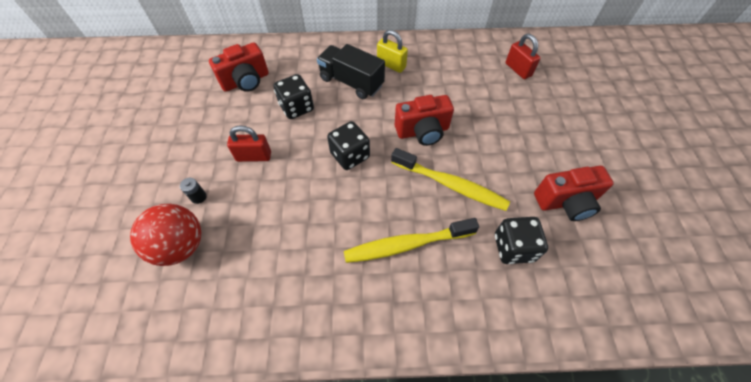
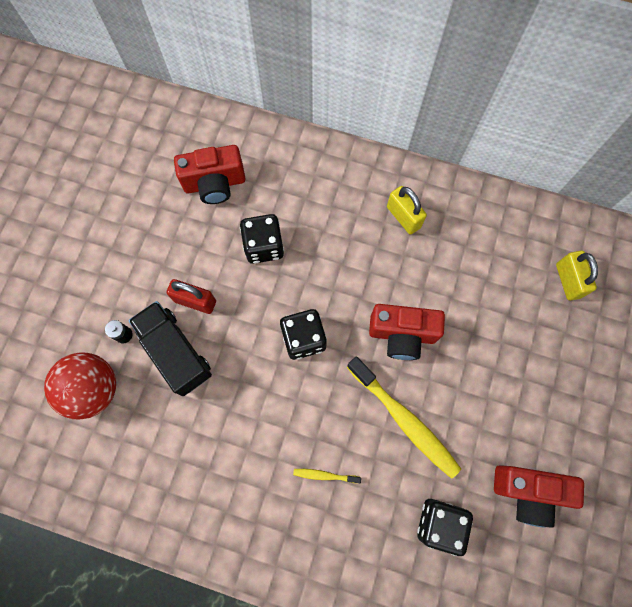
camera: 20 degrees right, 15 degrees up
(351, 82) = (343, 229): black truck -> black truck (175, 352)
(406, 244) = (324, 475): yellow toothbrush -> yellow toothbrush, size x0.44
(518, 69) = (568, 281): red padlock -> yellow padlock

